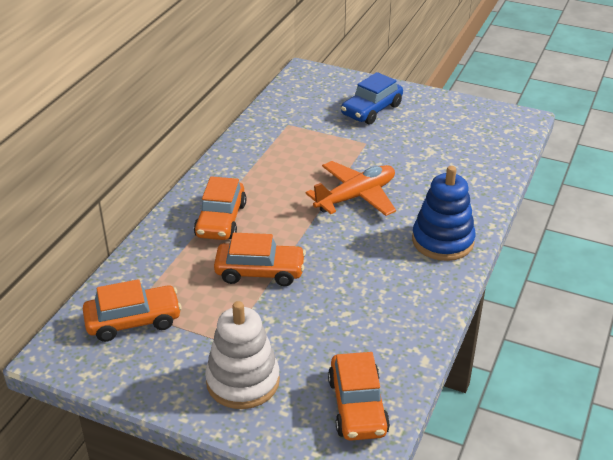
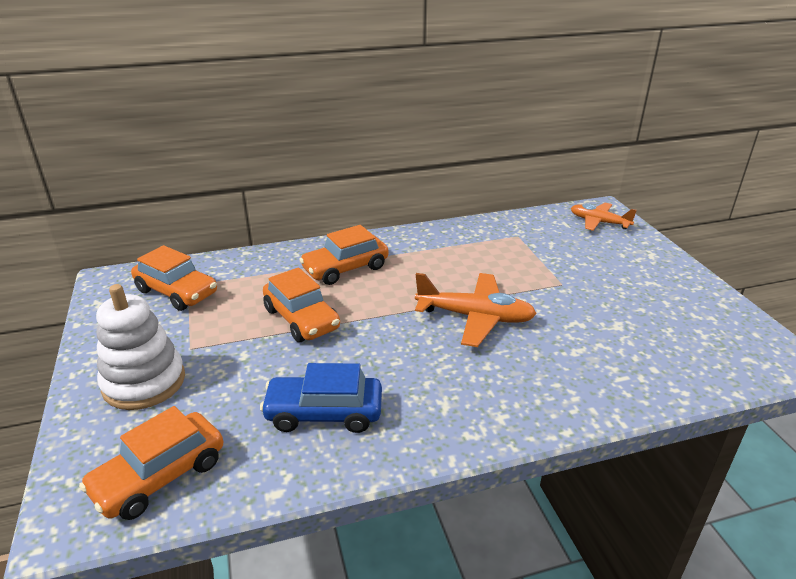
camera: 50 degrees right, 5 degrees down
(319, 84) = (599, 222): none -> orange plane
(371, 110) = (614, 263): blue car -> blue car (324, 413)
(442, 241) = (487, 407): blue stacking toy -> none

